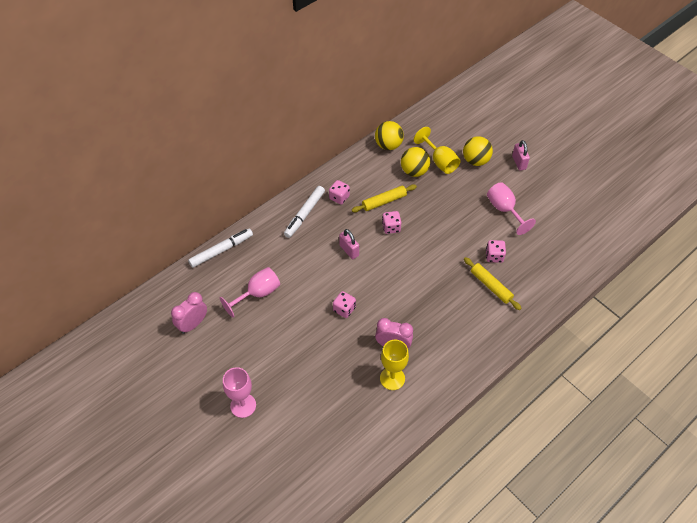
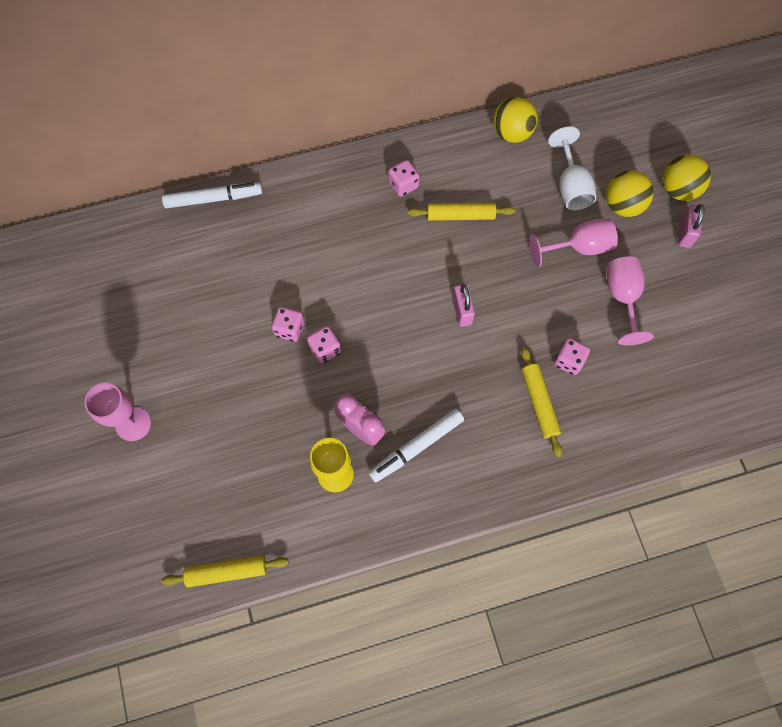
camera: 25 degrees right, 15 degrees up
(193, 324) = (128, 286): pink clock -> none
(257, 294) = (228, 279): pink goblet -> pink goblet (579, 247)
(304, 214) = (345, 191): white marker -> white marker (416, 447)
(349, 250) = (375, 268): pink padlock -> pink padlock (462, 311)
(356, 466) = (227, 571): none -> yellow rolling pin
(391, 227) = (449, 258): pink dice -> pink dice (289, 329)
(414, 171) = (526, 187): yellow ball -> yellow ball (678, 190)
(440, 161) = (571, 186): yellow goblet -> white goblet

